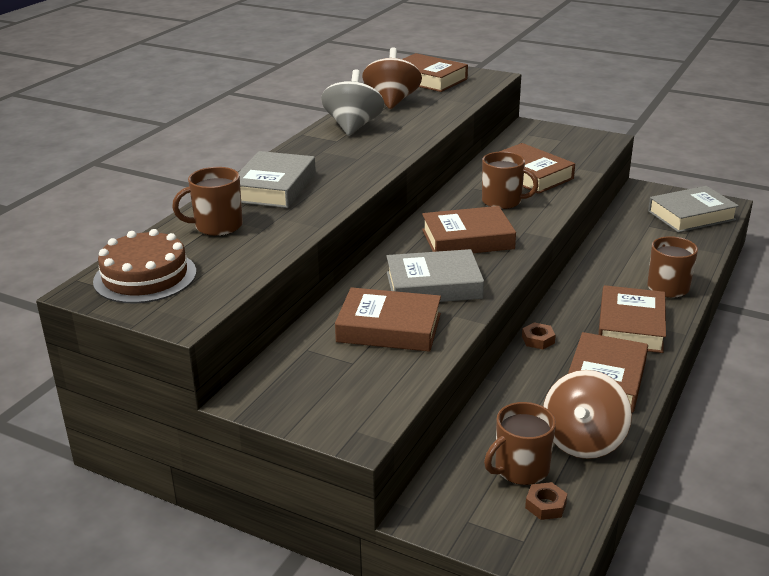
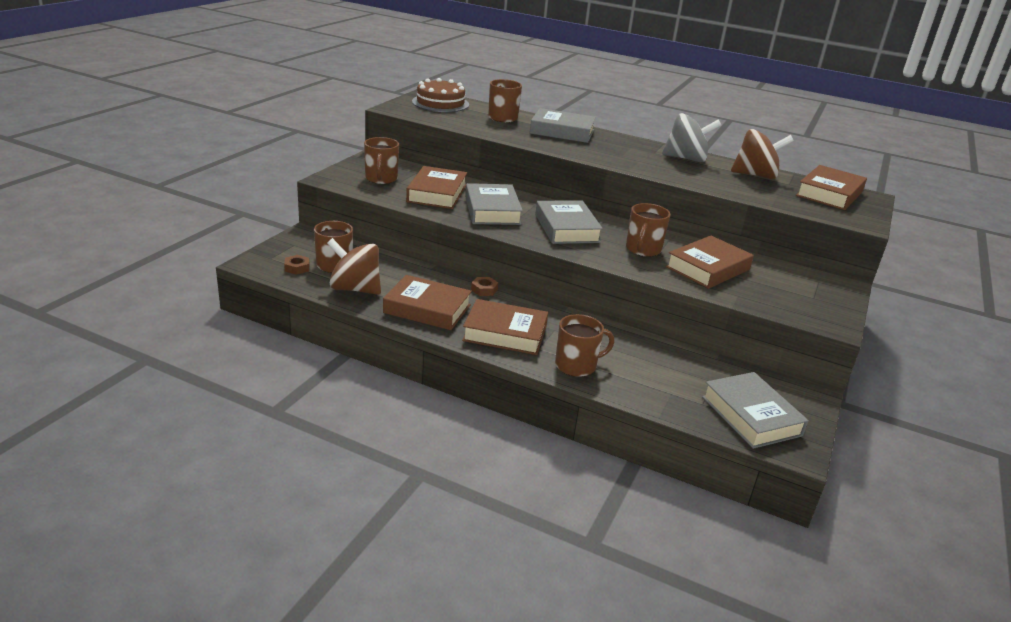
camera: 85 degrees right, 0 degrees up
(343, 380) = (381, 179): none -> brown mug
(467, 239) = (567, 228): brown book -> grey book

